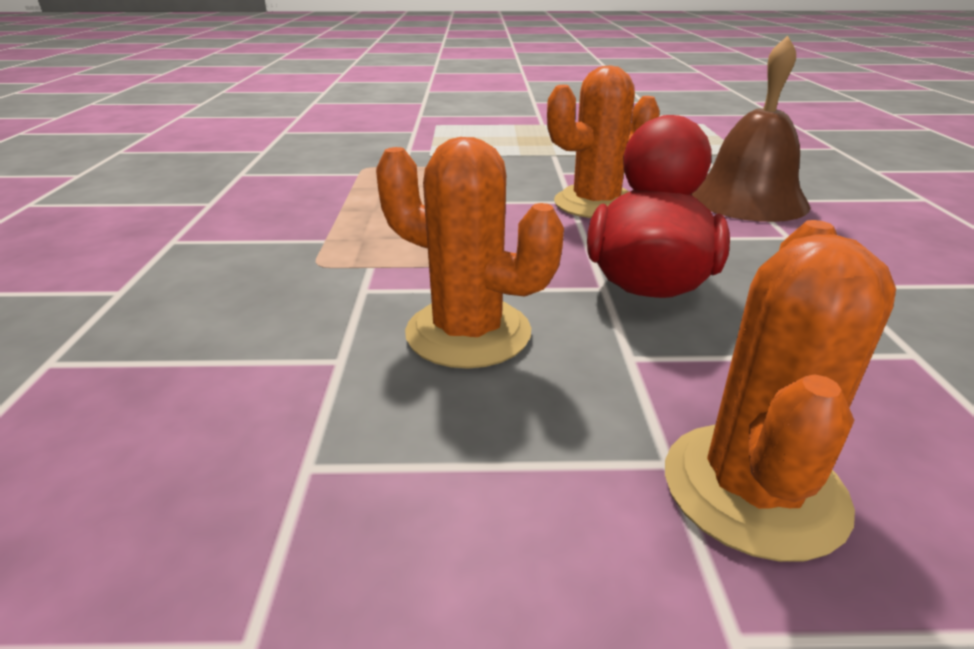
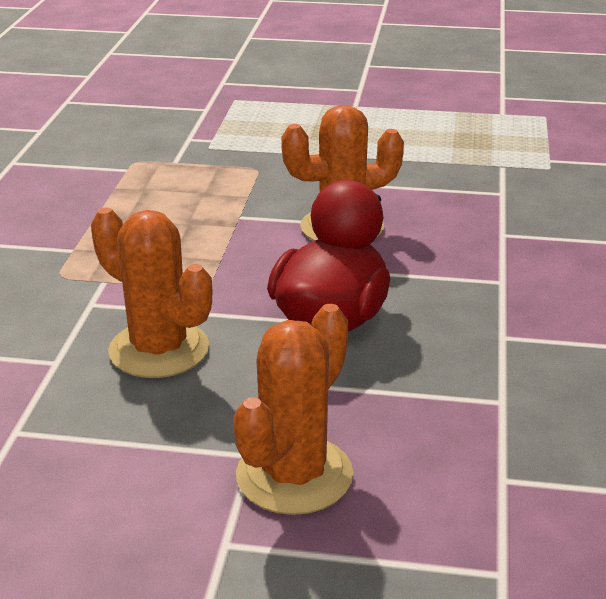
camera: 10 degrees right, 0 degrees up
(747, 199) = (500, 233): brown bell -> none

